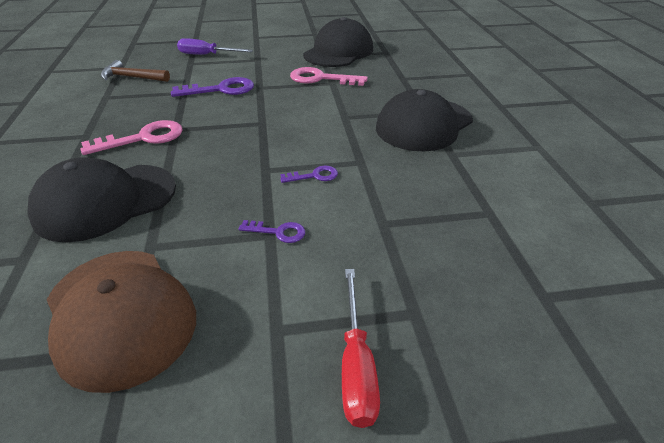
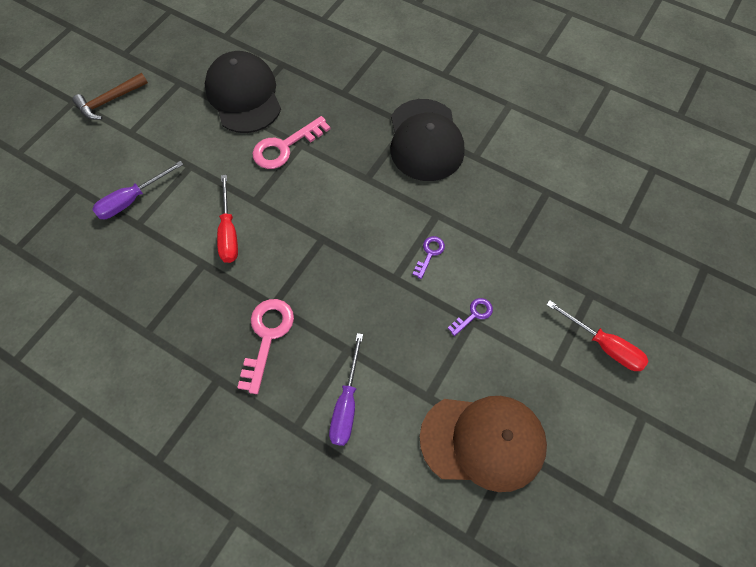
camera: 50 degrees left, 25 degrees up
(105, 201) = (346, 403): black cap -> purple screwdriver
(132, 77) = (120, 291): brown hammer -> brown hammer (109, 101)
(221, 89) = (229, 232): purple key -> red screwdriver

